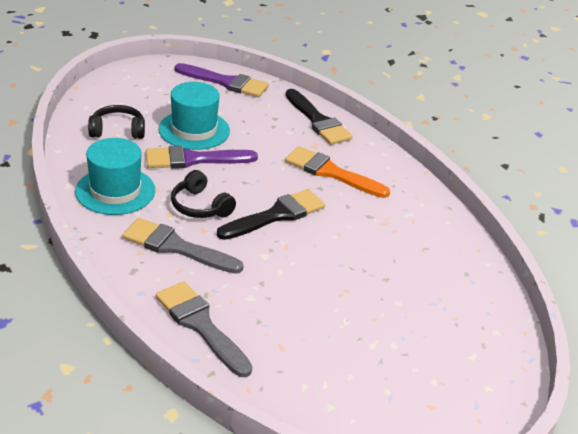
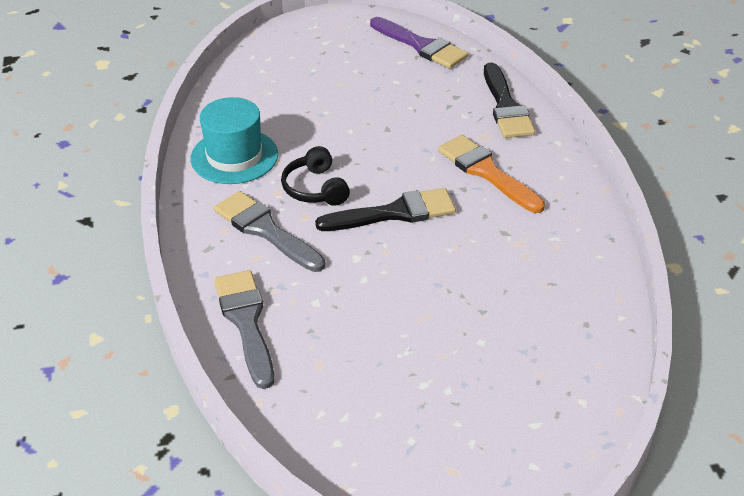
camera: 25 degrees right, 5 degrees up
(117, 131) = (271, 88): black headphones -> none
(193, 159) = (336, 133): purple brush -> none
(194, 130) = (355, 98): turquoise hat -> none

